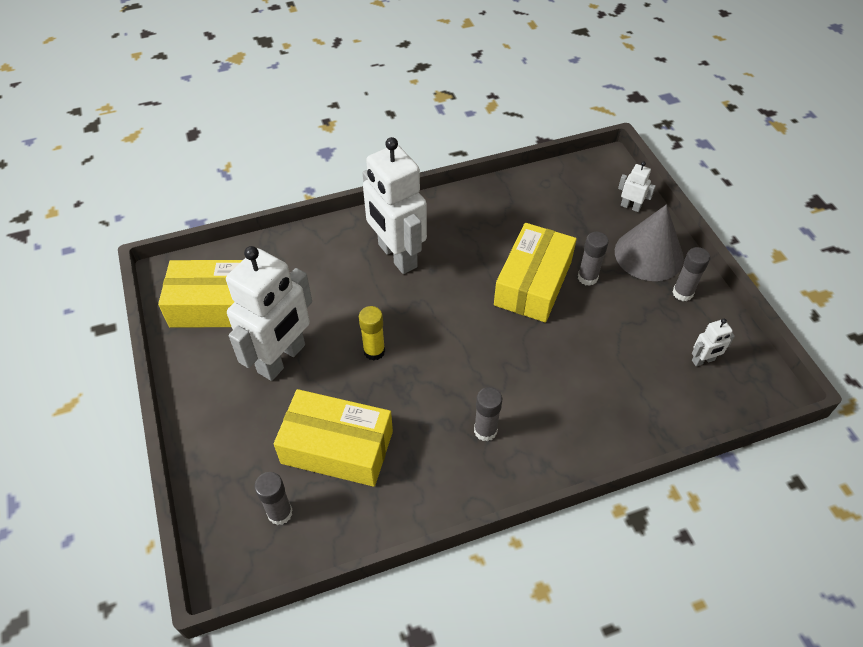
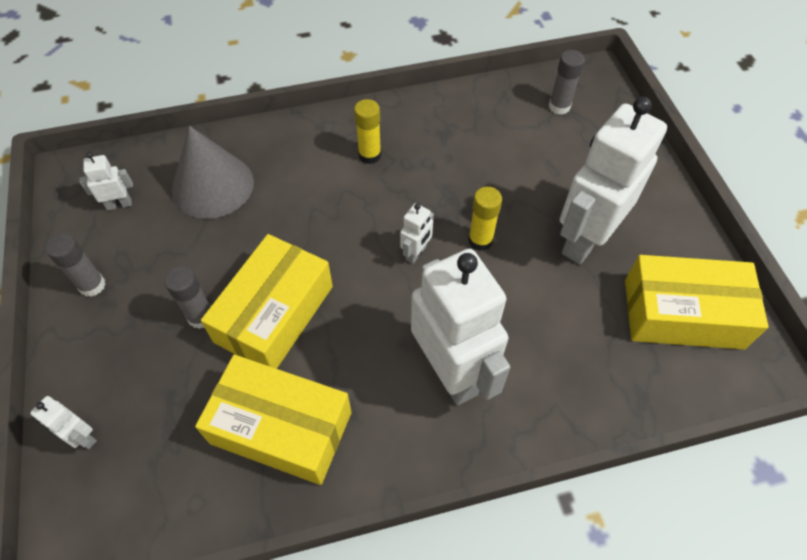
camera: 175 degrees left, 5 degrees up
(337, 447) = (514, 151): yellow box -> yellow box (281, 428)
(429, 336) = (416, 253): none -> white robot
(485, 431) = (369, 155): grey glue stick -> yellow glue stick
(649, 254) = (102, 346): grey cone -> grey cone (212, 185)

